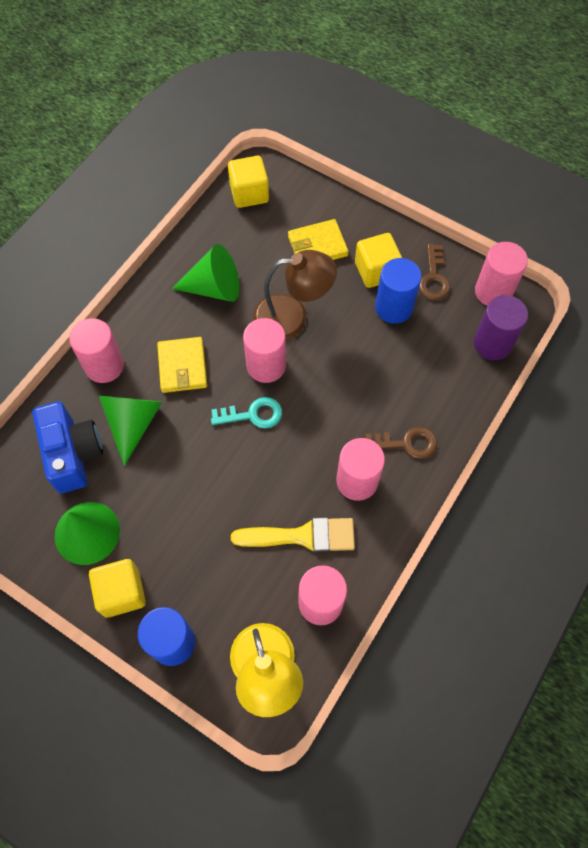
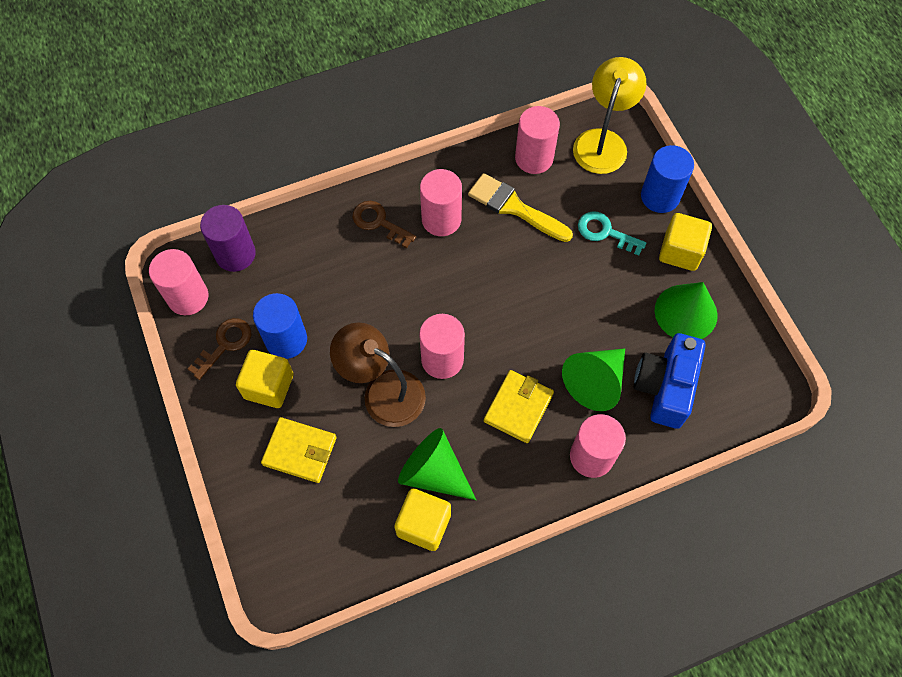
camera: 145 degrees left, 0 degrees up
(249, 193) = (317, 566): yellow cube -> yellow cube (423, 524)
(253, 414) = (485, 323): turquoise key -> turquoise key (605, 232)

